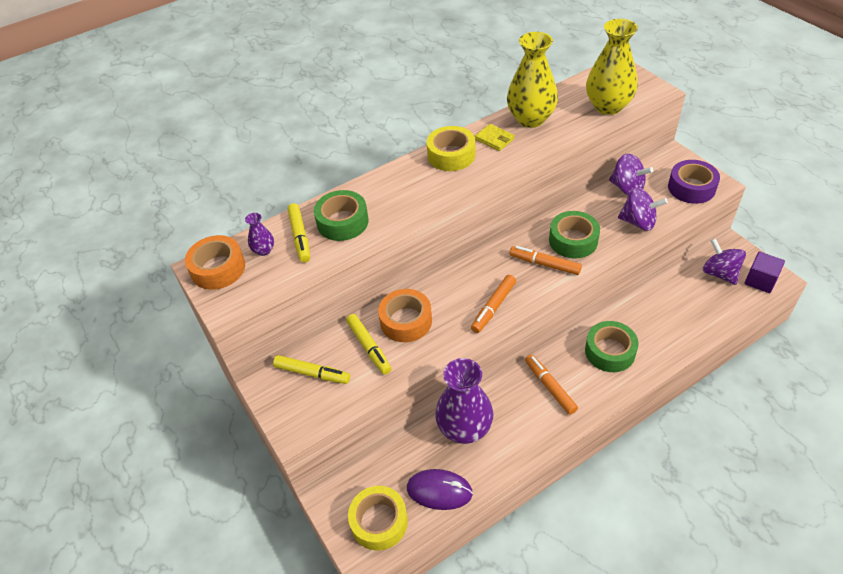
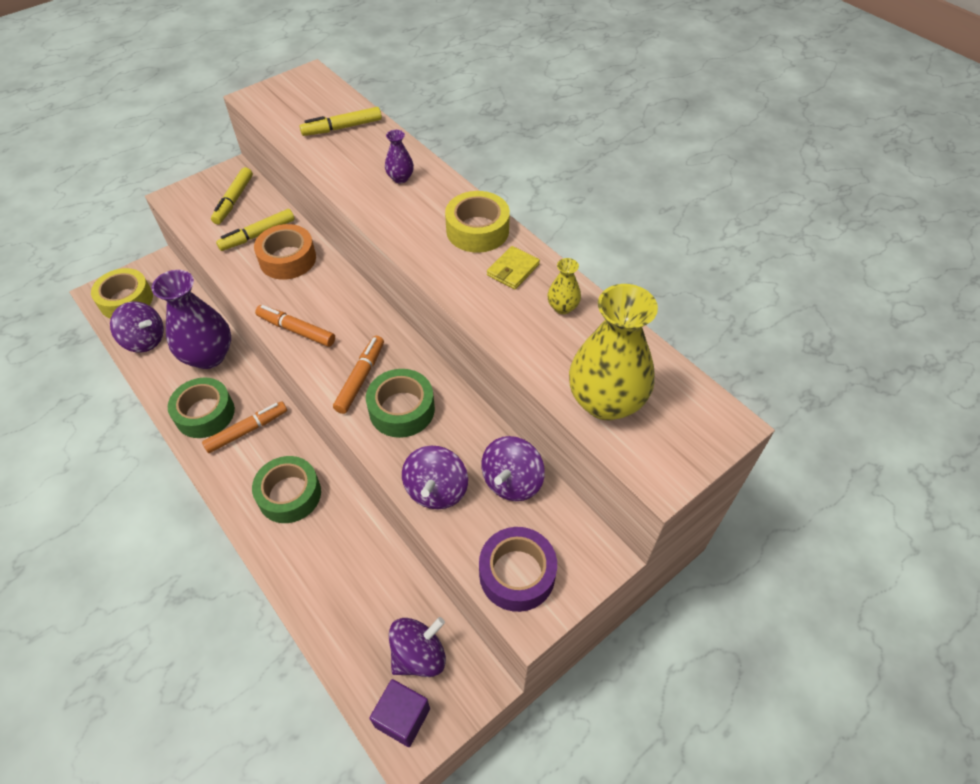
camera: 80 degrees right, 5 degrees up
(218, 269) = (305, 85): orange tape -> none
(264, 250) = (326, 108): purple vase -> purple vase (400, 178)
(342, 222) = (361, 154): green tape -> green tape (205, 413)
(439, 491) = (145, 340): purple mouse -> purple spinning top
(530, 119) = (562, 307): yellow vase -> yellow vase, size x0.45

